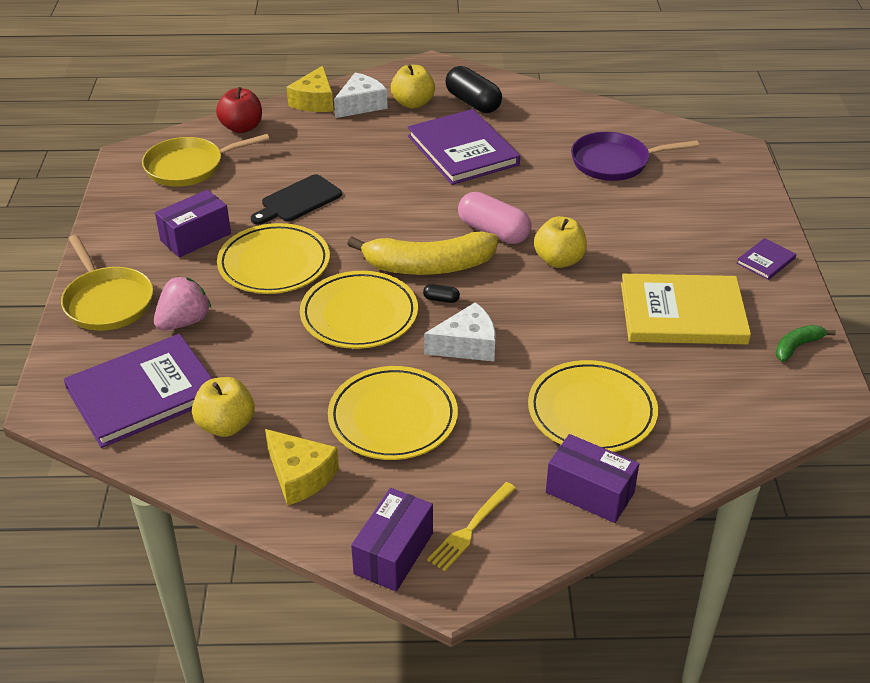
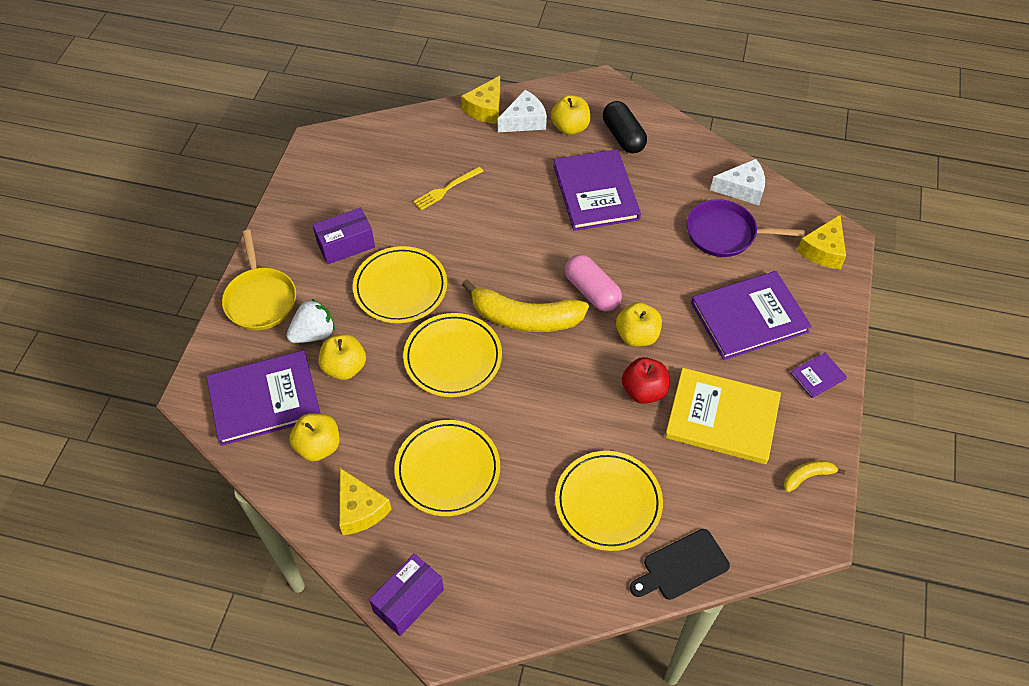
camera: 15 degrees right, 15 degrees up
(184, 322) = (314, 334): pink strawberry -> white strawberry
(189, 167) = (361, 165): yellow pan -> none
(233, 346) = (344, 367): none -> yellow apple
(242, 128) = (416, 128): red apple -> red apple (643, 391)
(298, 200) = (439, 222): black cutting board -> black cutting board (682, 566)
(441, 299) = (524, 356): black capsule -> none
(467, 345) = (530, 410): white cheese -> white cheese (742, 189)
(470, 528) = (474, 593): yellow fork -> yellow fork (446, 189)
(589, 492) = (578, 582): purple box -> none
(671, 225) = (749, 317): none -> purple book
(721, 160) = (823, 250): none -> yellow cheese
(797, 346) = (807, 476): green banana -> yellow banana

